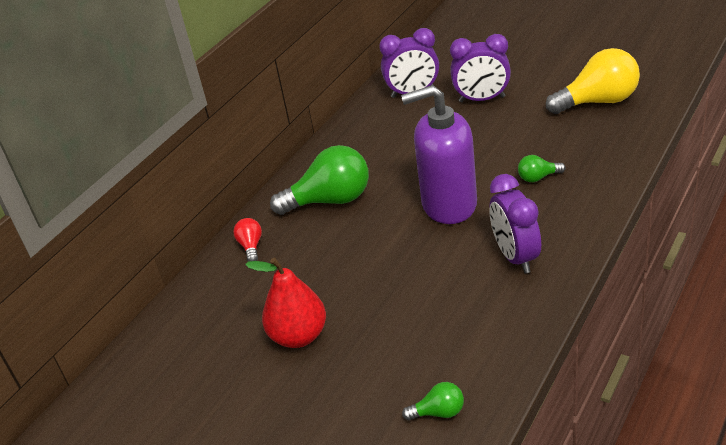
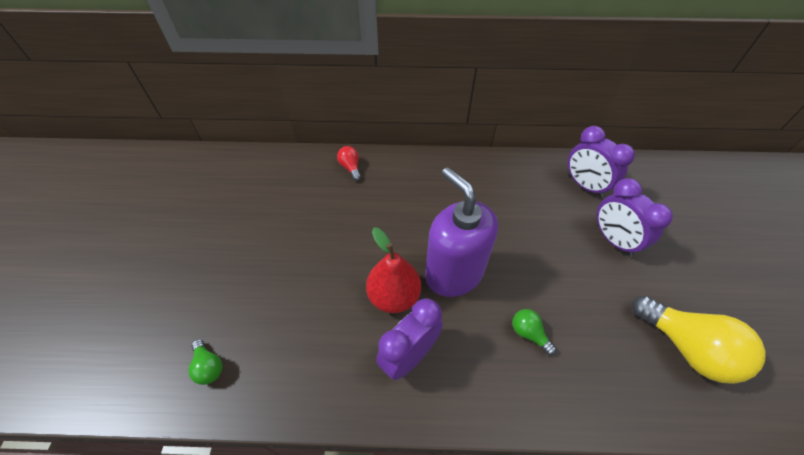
camera: 55 degrees right, 15 degrees up
(251, 246) = (350, 167): red light bulb -> red light bulb turned 75 degrees counterclockwise
(299, 336) = (269, 236): red pear -> red pear (394, 296)
(330, 200) = (419, 190): green light bulb -> none

